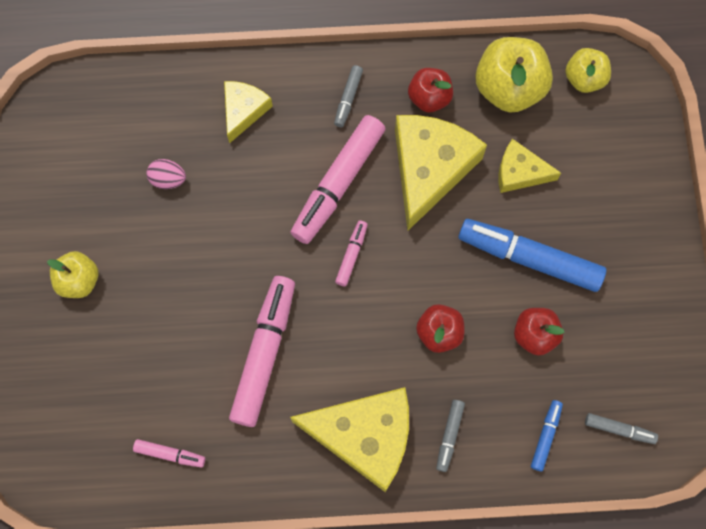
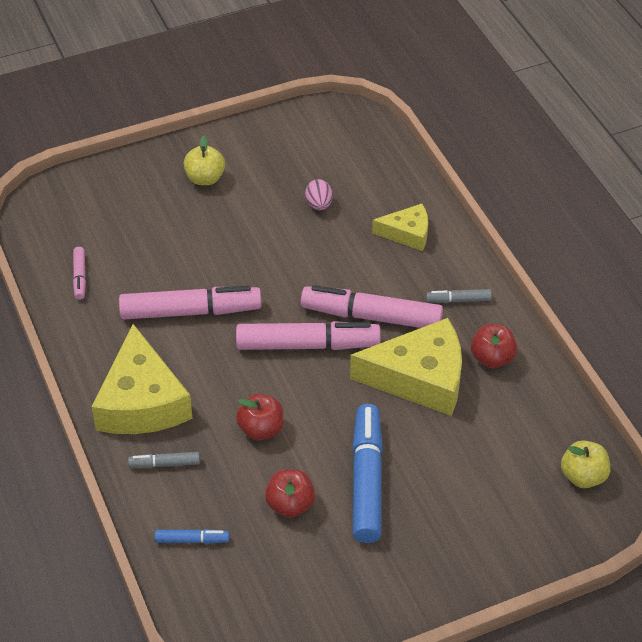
camera: 70 degrees right, 25 degrees down
(351, 255) = (307, 345): pink marker -> pink marker, size x2.15
(509, 88) = (537, 417): yellow apple -> none
(520, 172) = (452, 449): yellow cheese -> none
(619, 429) = (221, 601): grey marker -> none

